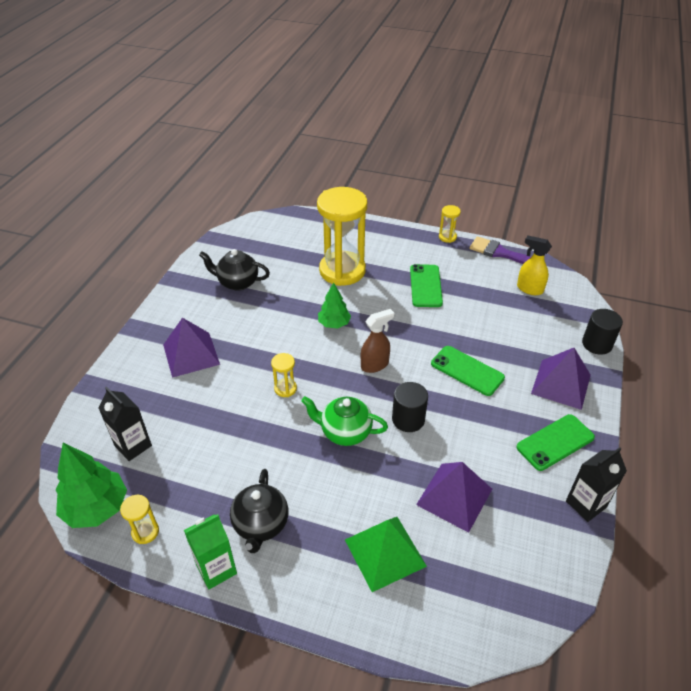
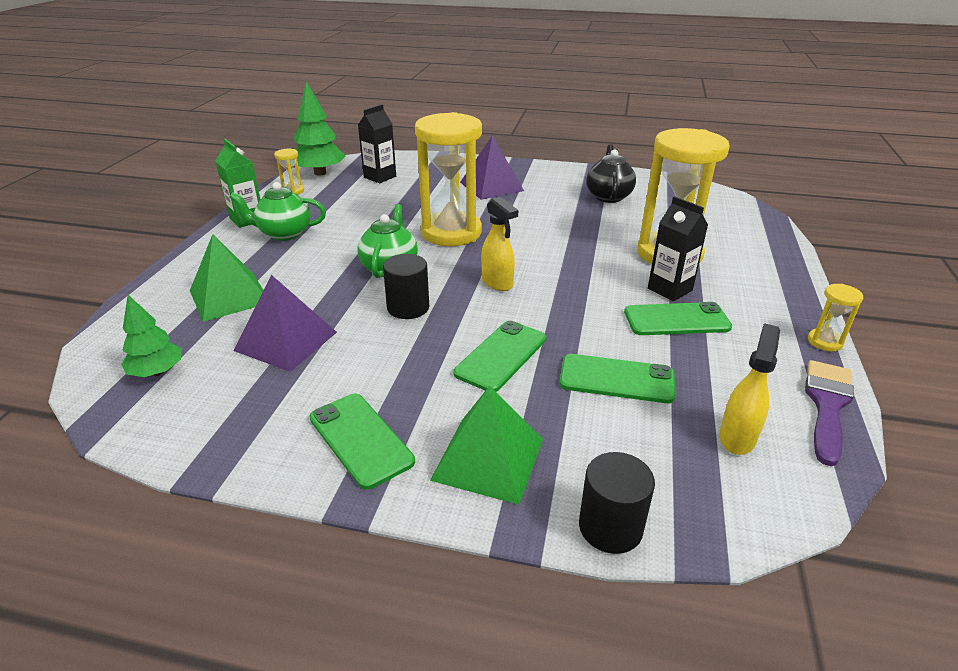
camera: 85 degrees right, 10 degrees down
(261, 525) = (284, 233): black teapot -> green teapot
(285, 388) = (451, 232): yellow hourglass -> yellow hourglass, size x2.43
(334, 324) = (563, 253): green tree -> green tree (157, 372)
(375, 365) = (497, 283): brown spray bottle -> yellow spray bottle
(487, 322) = (616, 379): none -> green phone
(561, 384) = (488, 459): purple pyramid -> green pyramid
(586, 504) = (240, 463): black carton -> black carton (670, 289)

